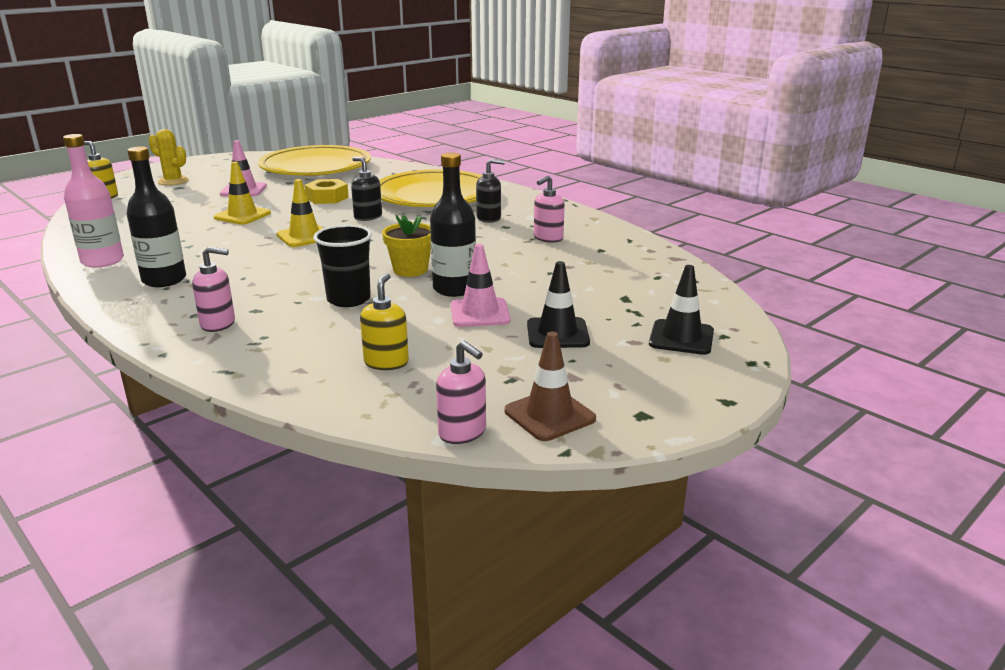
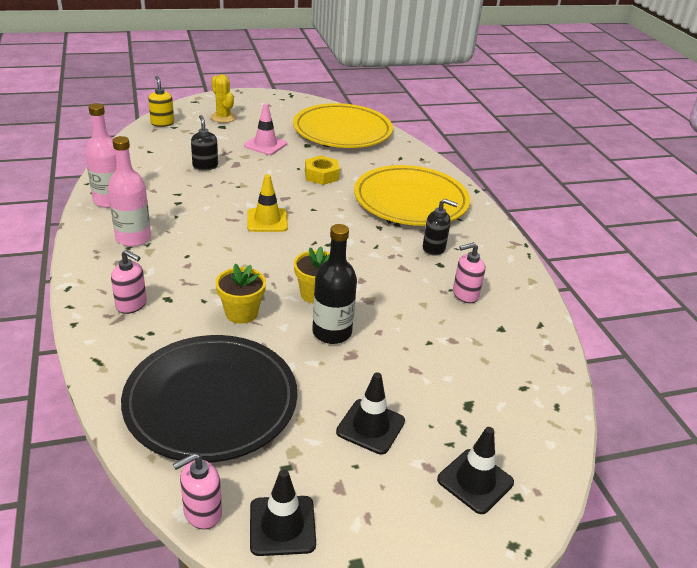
camera: 25 degrees right, 10 degrees up
(164, 280) = (133, 238): black bottle -> pink bottle
(242, 215) = (241, 177): yellow traffic cone -> none
(348, 299) = (241, 313): black cup -> yellow flower pot
(368, 217) = (334, 211): black soap dispenser -> black soap dispenser (205, 166)
(386, 362) = (211, 402): yellow soap dispenser -> black plate
(462, 432) = (202, 512): pink soap dispenser -> pink soap dispenser turned 75 degrees clockwise
(480, 313) = (328, 372): pink traffic cone -> none
(549, 415) = (282, 525): brown traffic cone -> black traffic cone

